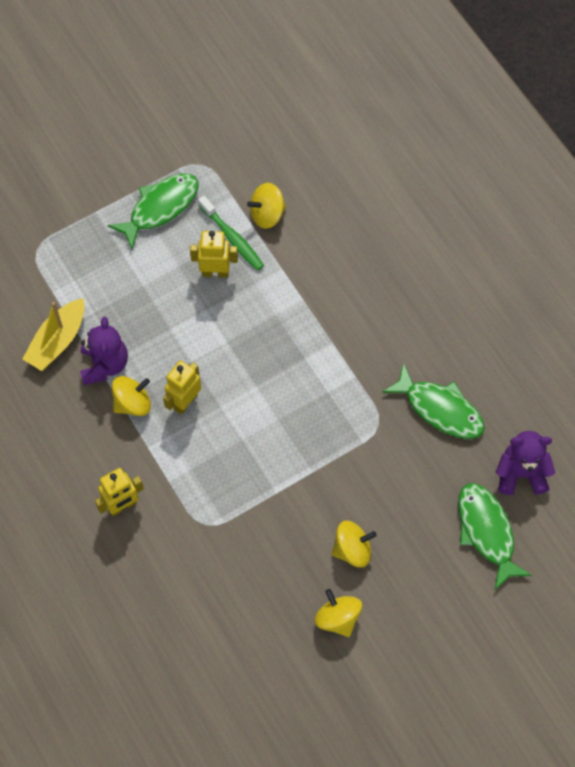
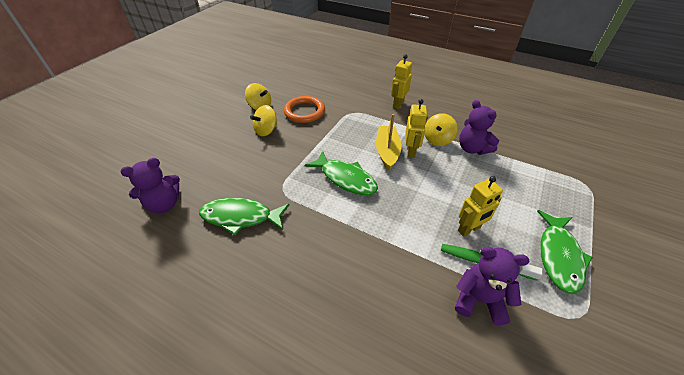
camera: 150 degrees right, 20 degrees down
(57, 341) = (509, 148): yellow boat -> yellow boat (387, 151)
(267, 214) = (479, 299): yellow spinning top -> purple teddy bear
(275, 565) = (304, 112): none -> orange ring
(486, 532) = (183, 166): green fish -> green fish (345, 178)

